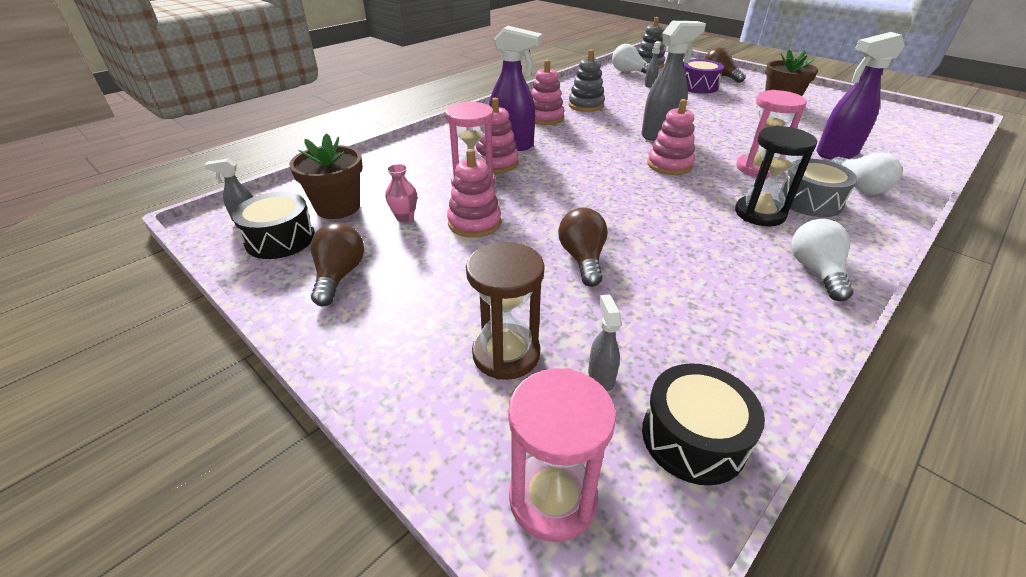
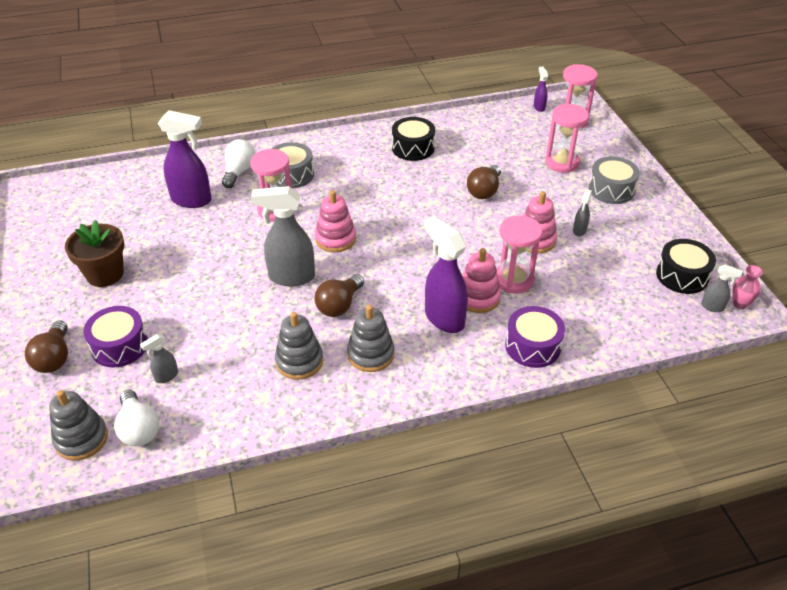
camera: 150 degrees left, 5 degrees up
(338, 207) = (636, 293): brown flower pot -> none
(339, 276) = (640, 231): brown light bulb -> brown light bulb (339, 305)
(398, 330) = (611, 189): none -> grey drum
(405, 217) = (584, 263): pink vase -> pink vase (740, 304)
(427, 149) = (532, 346): none -> purple drum
(506, 354) = (562, 162): brown hourglass -> pink hourglass
(545, 118) = (370, 354): pink stacking toy -> grey stacking toy
(601, 376) = (525, 142): grey spray bottle -> grey spray bottle (579, 231)
(660, 516) = (539, 107): none -> purple spray bottle
(693, 437) = (507, 117): black drum -> black drum (413, 148)
(759, 214) = (338, 179): black hourglass -> none
(815, 271) = (366, 142): white light bulb -> none

